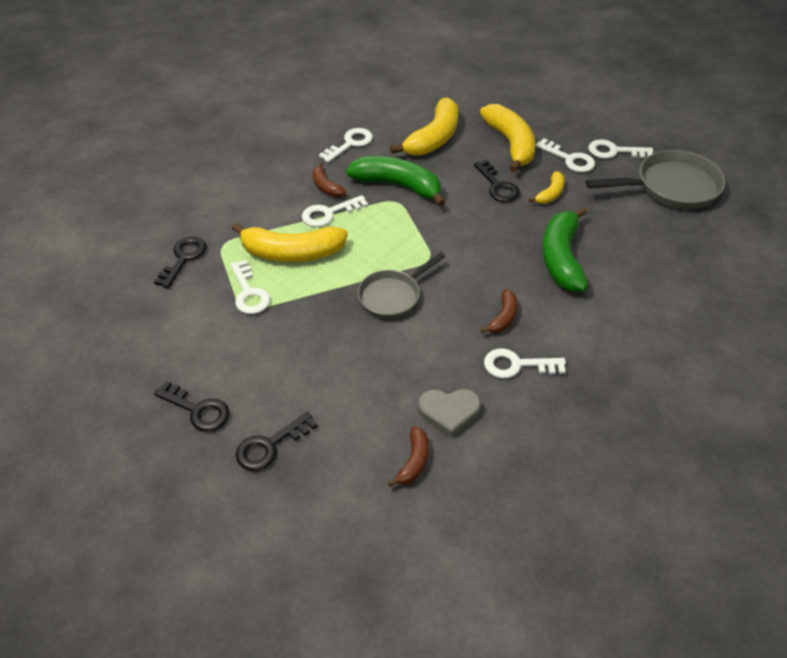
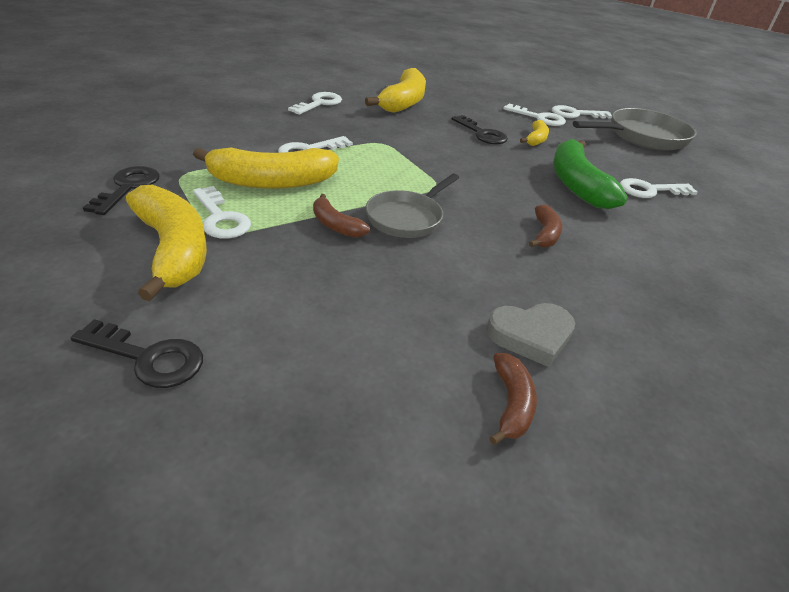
camera: 15 degrees left, 10 degrees down
(270, 446) = (277, 401): black key -> none
(326, 187) = (301, 131): brown banana -> brown banana (335, 225)
(398, 185) = (380, 132): green banana -> none
(511, 144) = (479, 107): yellow banana -> yellow banana (173, 250)
(517, 365) = (587, 279): white key -> white key (650, 190)

